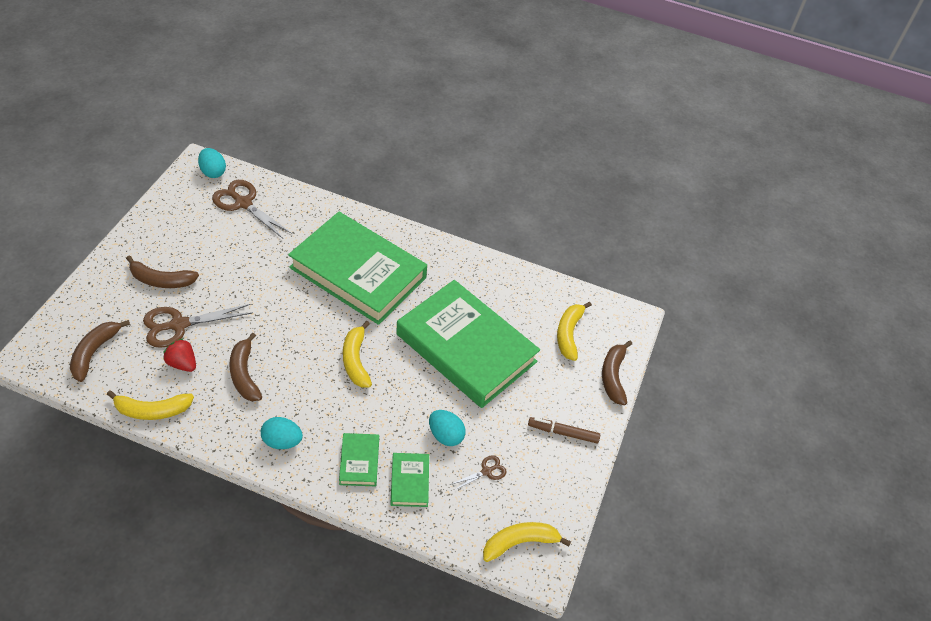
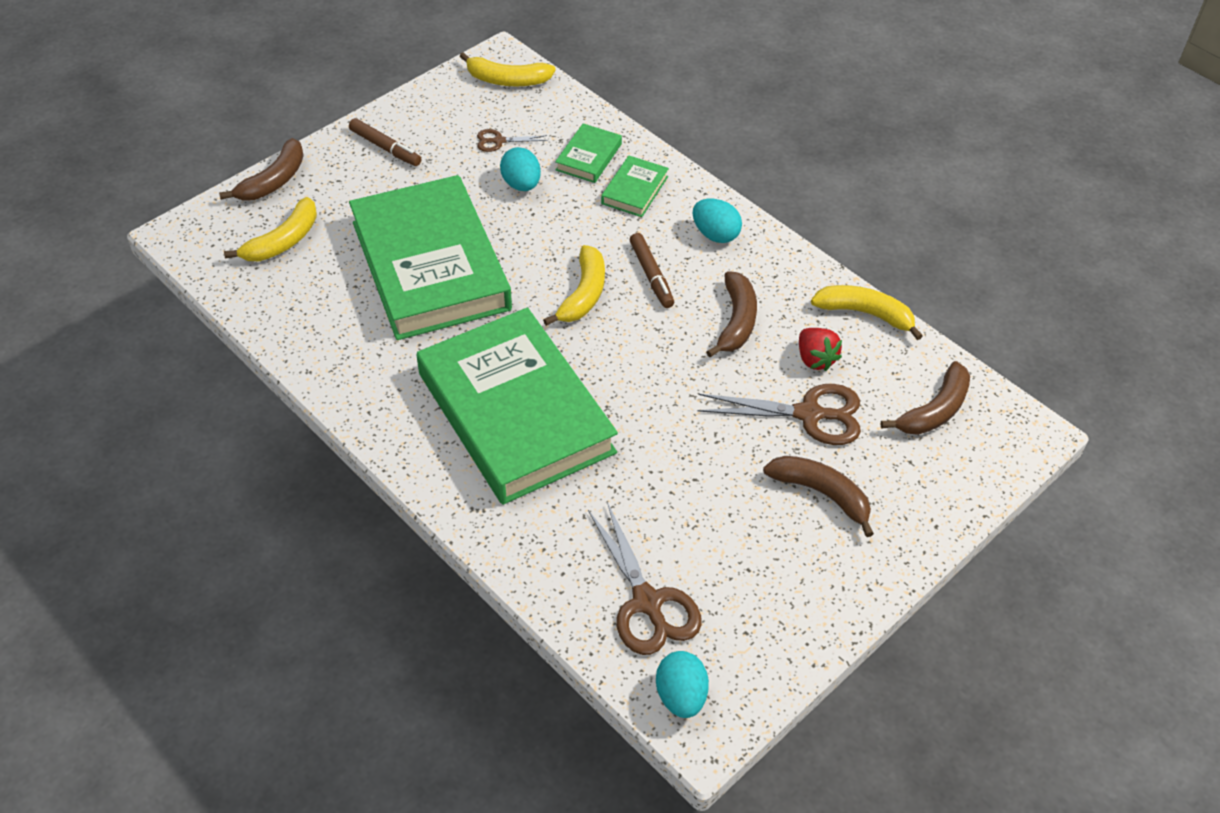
camera: 150 degrees left, 0 degrees up
(316, 390) = (651, 275): none -> brown marker

